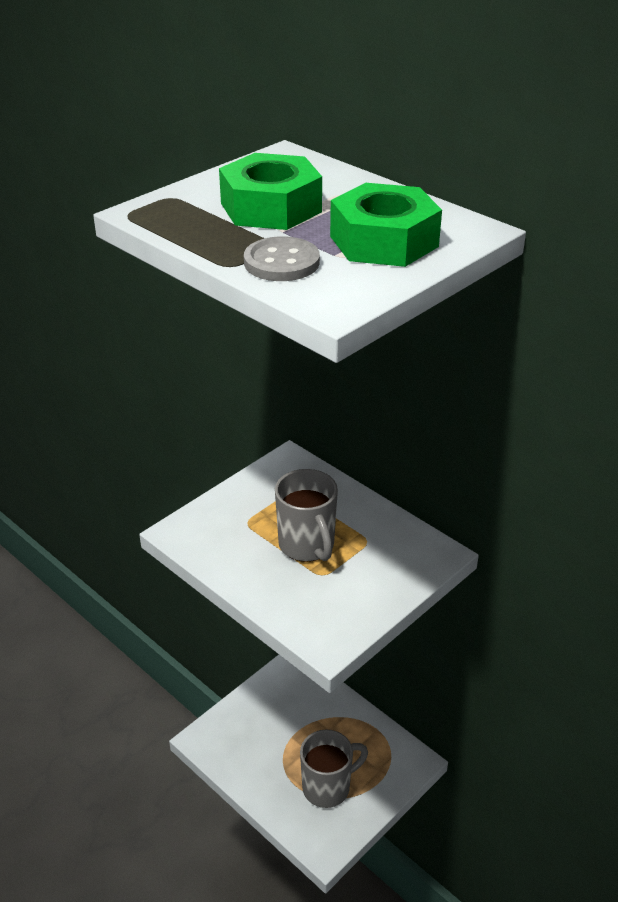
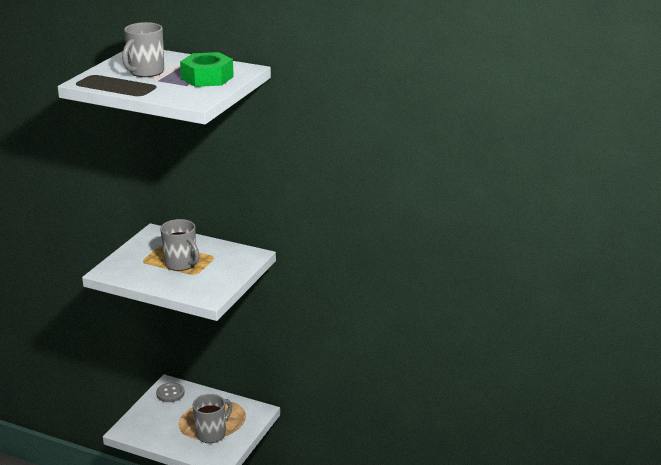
camera: 20 degrees left, 10 degrees down
(271, 207) = (146, 72): green nut -> grey mug
(281, 262) = (164, 91): grey button -> grey button (170, 393)

